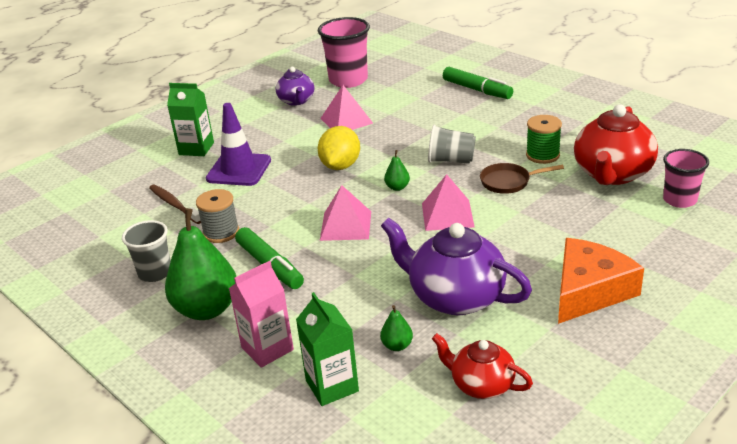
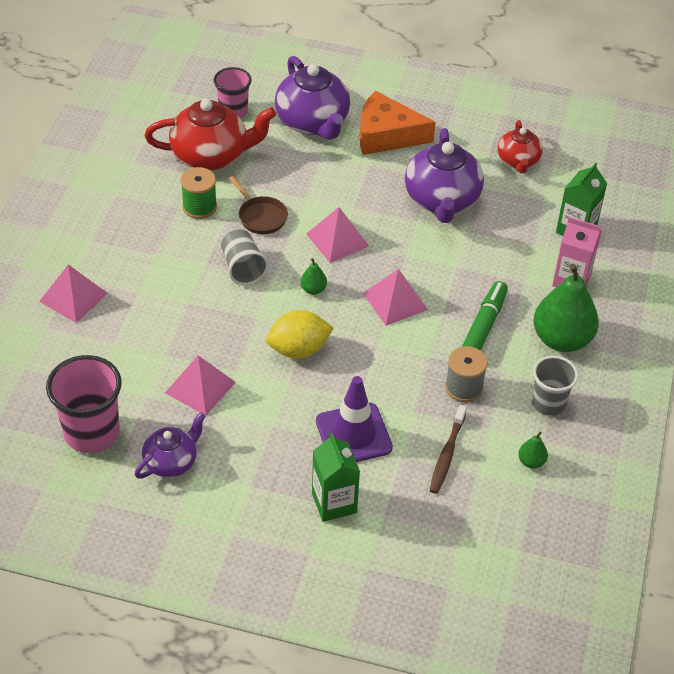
camera: 125 degrees left, 15 degrees up
(397, 346) = (514, 212): green pear -> green pear (531, 462)
(477, 90) = (73, 297): green marker -> pink pyramid
(638, 245) = (313, 122): none -> purple teapot

